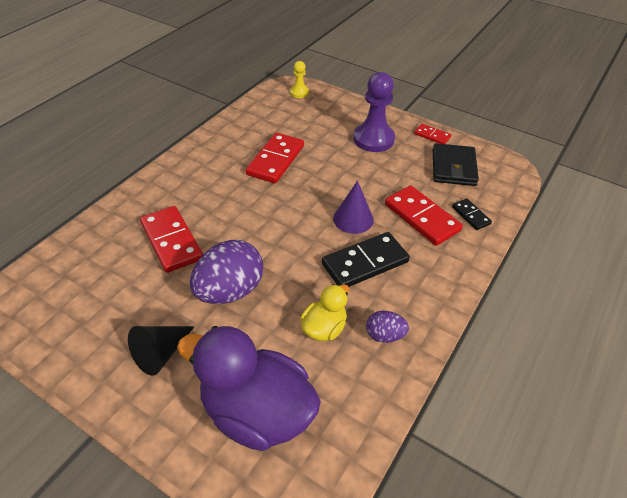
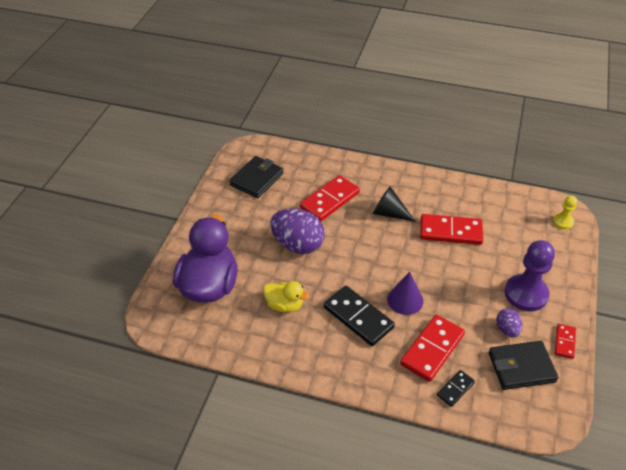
camera: 75 degrees right, 0 degrees up
(79, 308) = (257, 179): none -> black wallet
(160, 353) = (236, 227): black cone -> black cone (389, 213)
(384, 335) = (291, 343): purple egg -> purple egg (507, 330)

